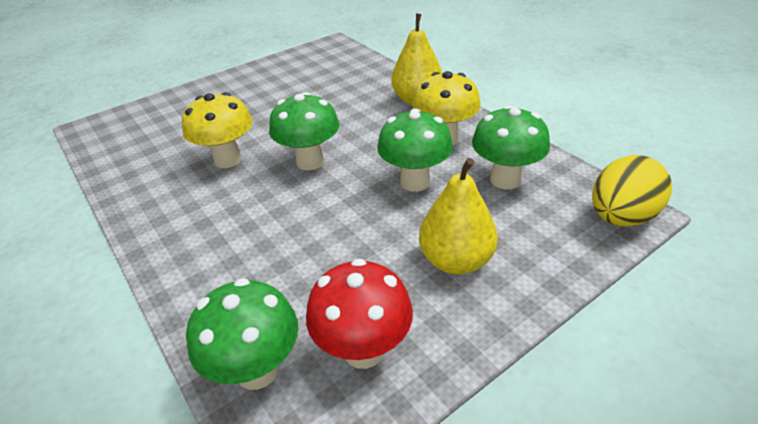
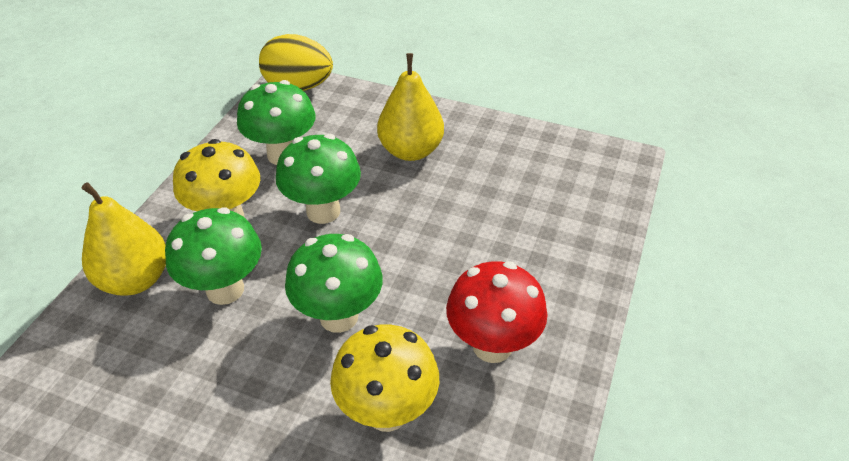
camera: 125 degrees left, 5 degrees up
(257, 370) = (594, 205): green mushroom -> green mushroom (225, 289)
(363, 350) = (529, 164): red mushroom -> red mushroom (492, 346)

